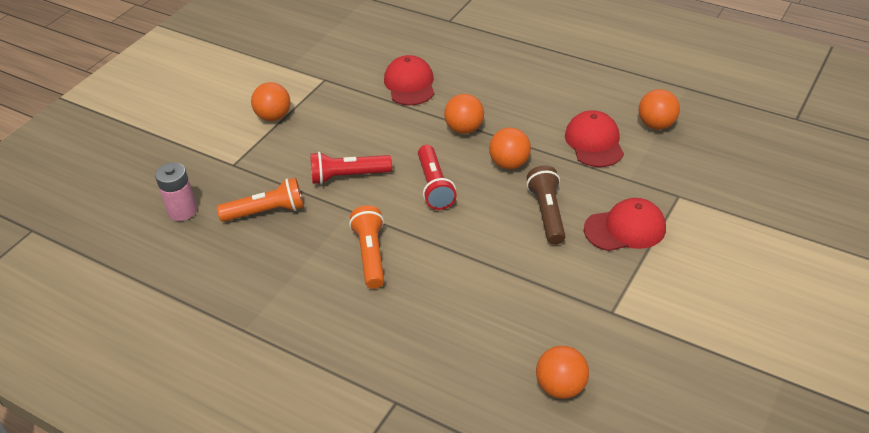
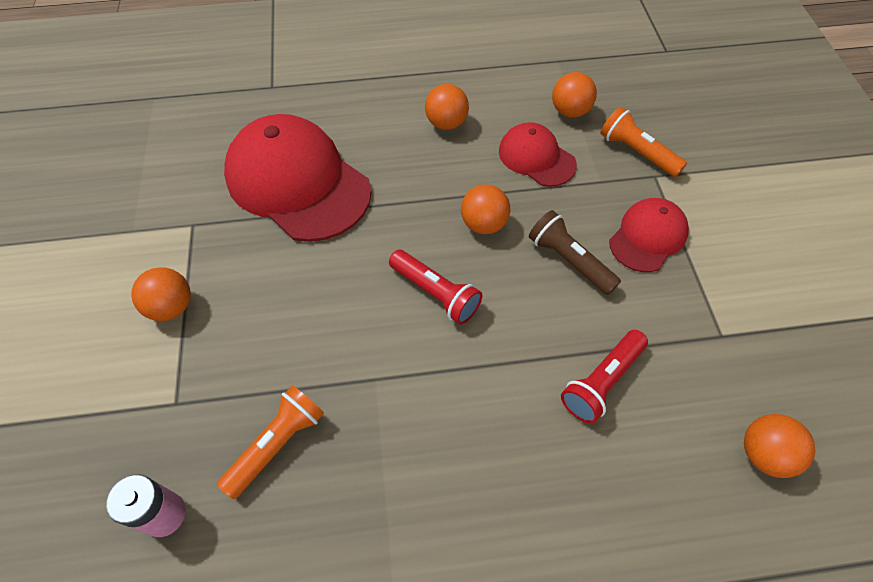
camera: 40 degrees left, 15 degrees up
(348, 176) = (332, 336): red flashlight -> red flashlight (601, 382)
(370, 255) = (448, 423): orange flashlight -> orange flashlight (637, 152)
(410, 84) = (297, 182): red cap -> red cap, size x1.89
(464, 129) = (403, 207): orange ball -> orange ball (446, 123)

